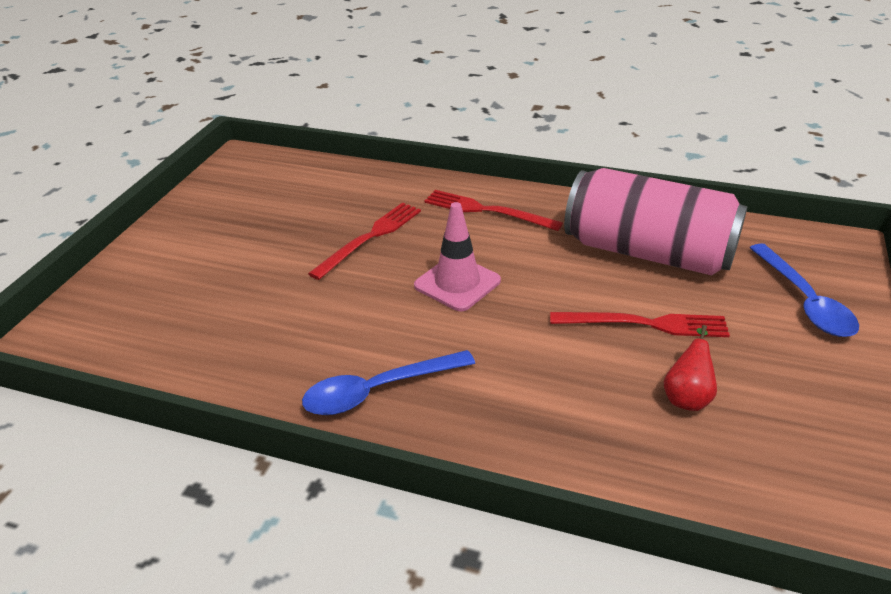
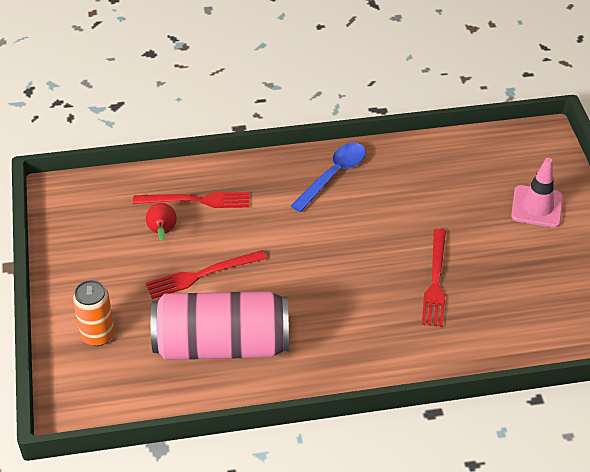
camera: 150 degrees right, 10 degrees up
(457, 283) = (342, 263): pink traffic cone -> pink traffic cone (537, 207)
(487, 211) = (369, 345): red fork -> red fork (196, 200)
(804, 301) = (98, 335): blue spoon -> orange can

